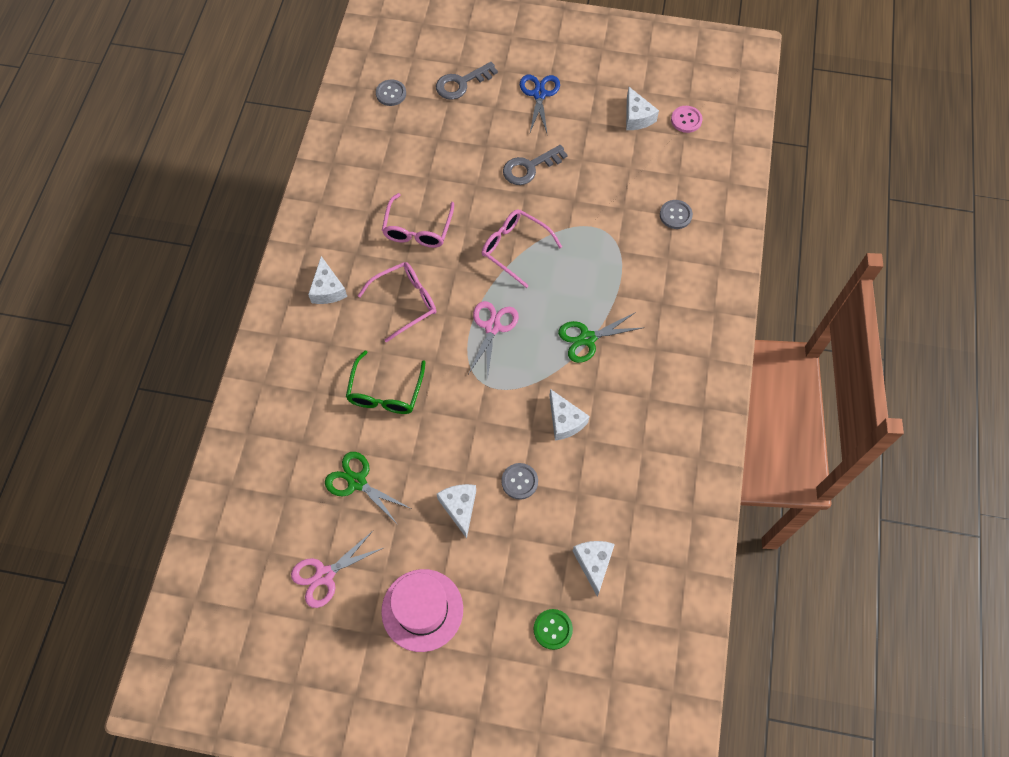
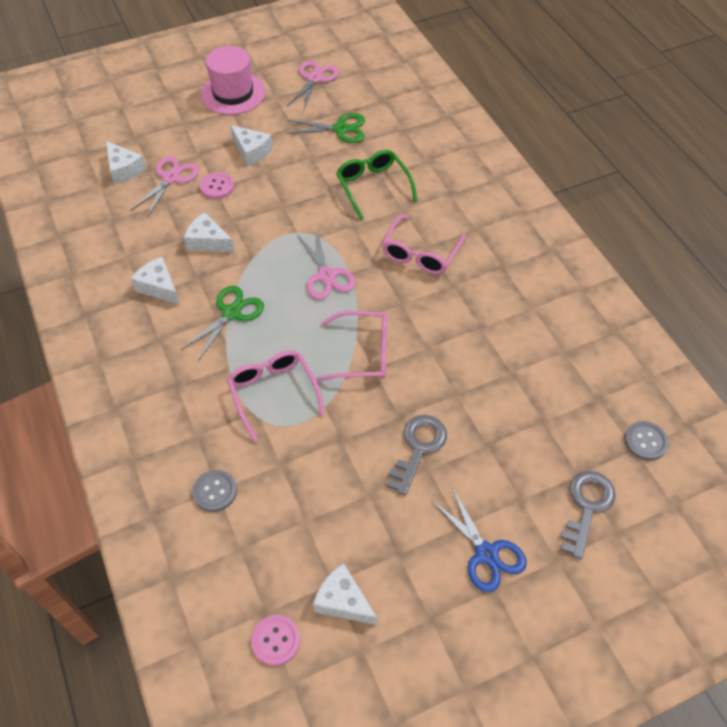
camera: 145 degrees right, 10 degrees down
(327, 289) = (495, 227): white cheese -> white cheese (159, 287)
(417, 229) = (470, 317): pink glasses -> pink glasses (273, 393)
(519, 481) = (217, 186): grey button -> pink button
(552, 629) = (132, 124): green button -> none
(555, 521) = (171, 178): none -> pink scissors

